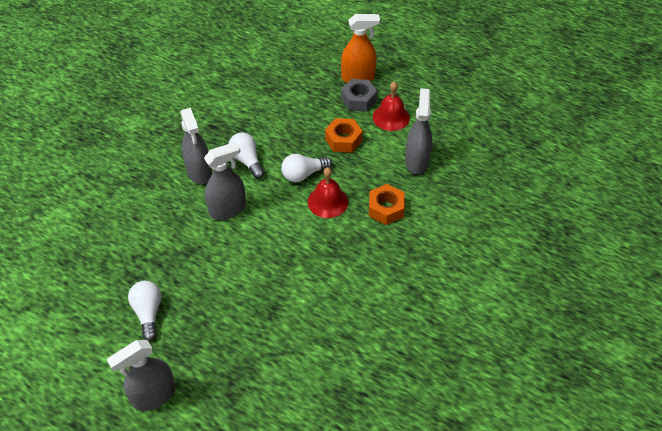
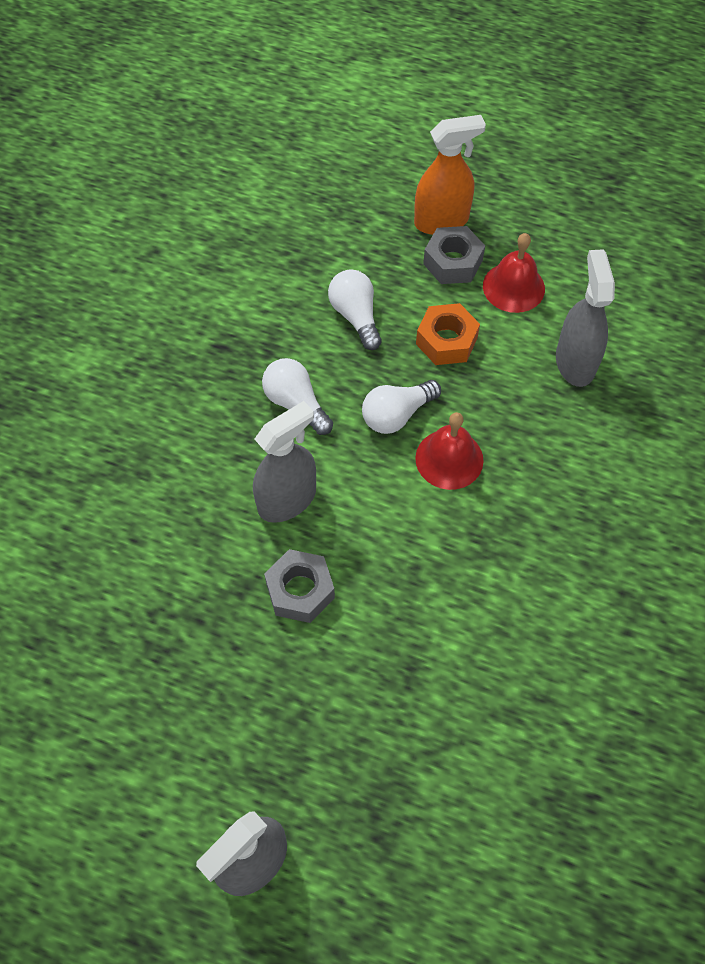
camera: 10 degrees left, 10 degrees up
(148, 313) = (204, 713): white light bulb -> white light bulb (356, 316)
(199, 172) = (221, 437): grey spray bottle -> none
(221, 257) = (300, 591): none -> grey nut
(386, 208) = (547, 457): orange nut -> none

